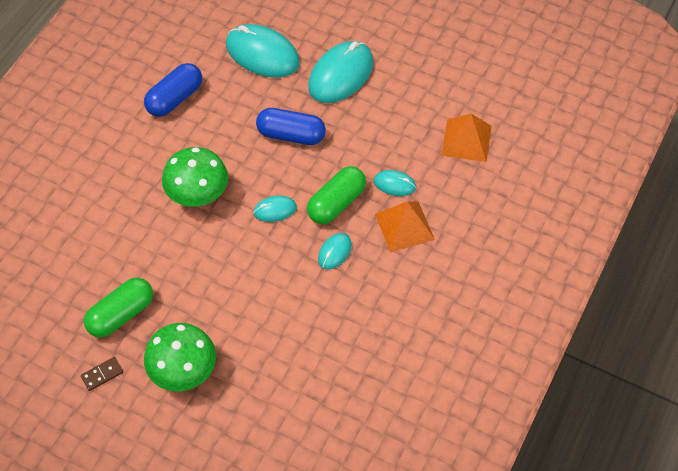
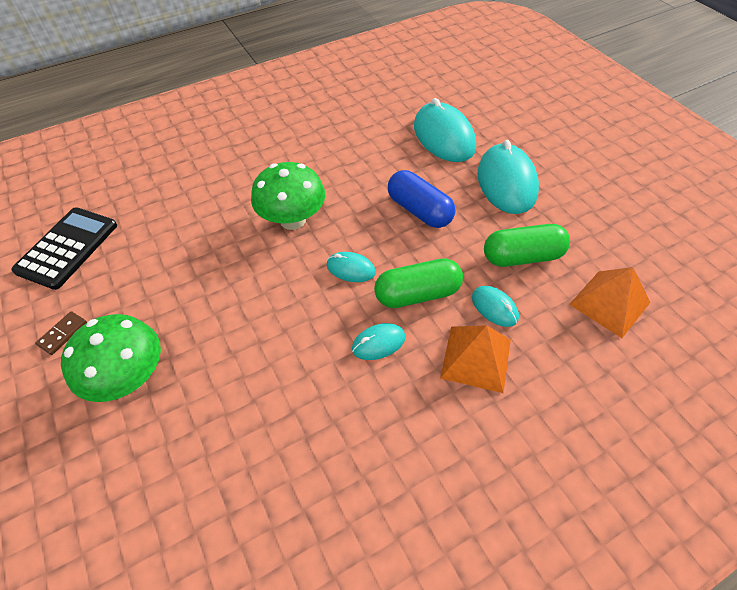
camera: 35 degrees right, 5 degrees down
(32, 316) = (67, 248): none -> black calculator
(102, 374) = (63, 334): brown domino -> brown domino turned 60 degrees counterclockwise
(121, 314) = (133, 287): green capsule -> green capsule (522, 256)
(175, 98) = (340, 138): blue capsule -> none
(341, 75) = (506, 182): turquoise mouse -> turquoise mouse turned 75 degrees counterclockwise

